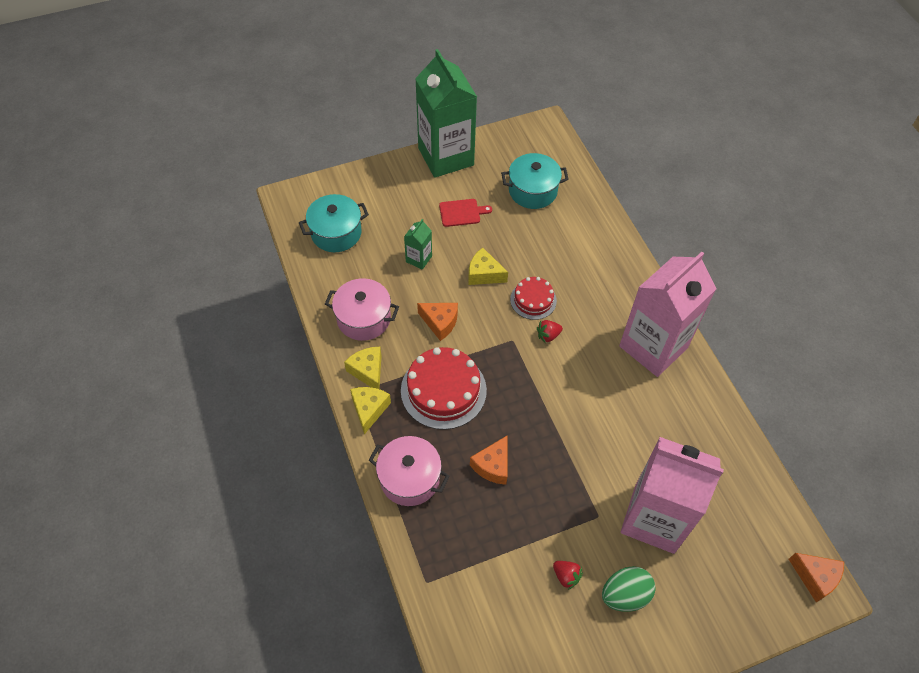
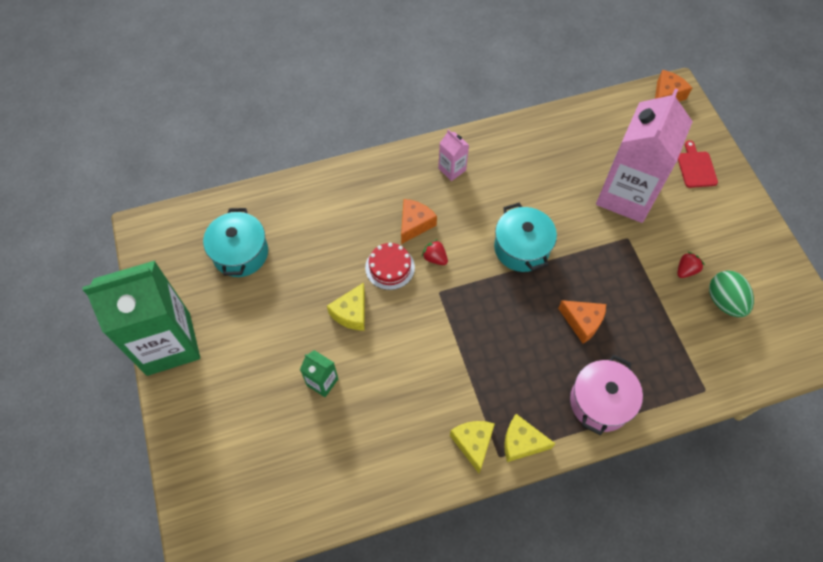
camera: 85 degrees left, 5 degrees up
(336, 233) = (270, 481): turquoise pot -> turquoise pot (521, 248)
(363, 318) = (402, 447): pink pot -> none
(368, 371) = (473, 443): yellow cheese -> yellow cheese turned 105 degrees clockwise
(440, 322) = (412, 363): orange cheese -> orange cheese (414, 224)
(443, 390) = (498, 364): red cake -> none
(462, 212) = (260, 330): red cutting board -> red cutting board (696, 167)
(548, 335) = (435, 258): red strawberry -> red strawberry turned 150 degrees clockwise
(625, 595) = (697, 227): green egg -> green egg (724, 301)
(653, 347) = (452, 169): pink carton -> pink carton, size x0.42

